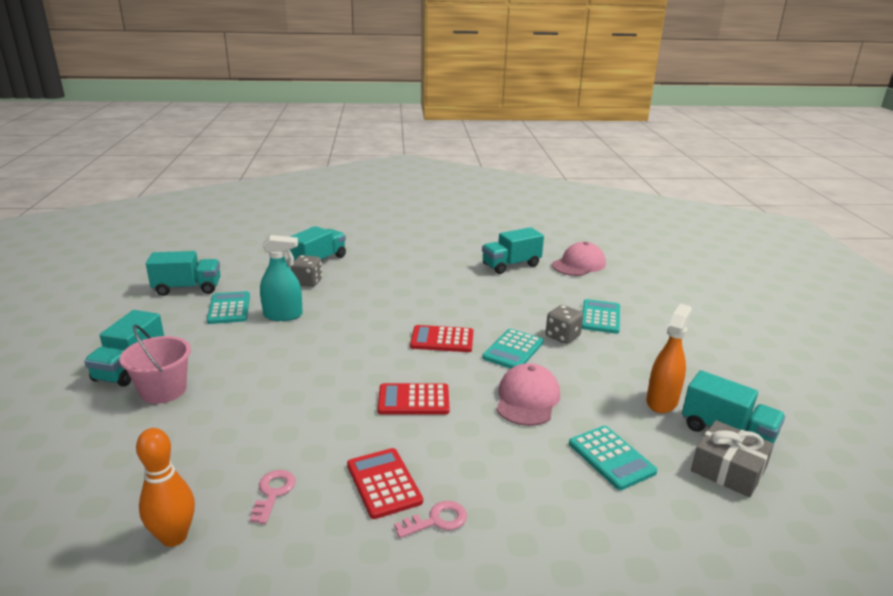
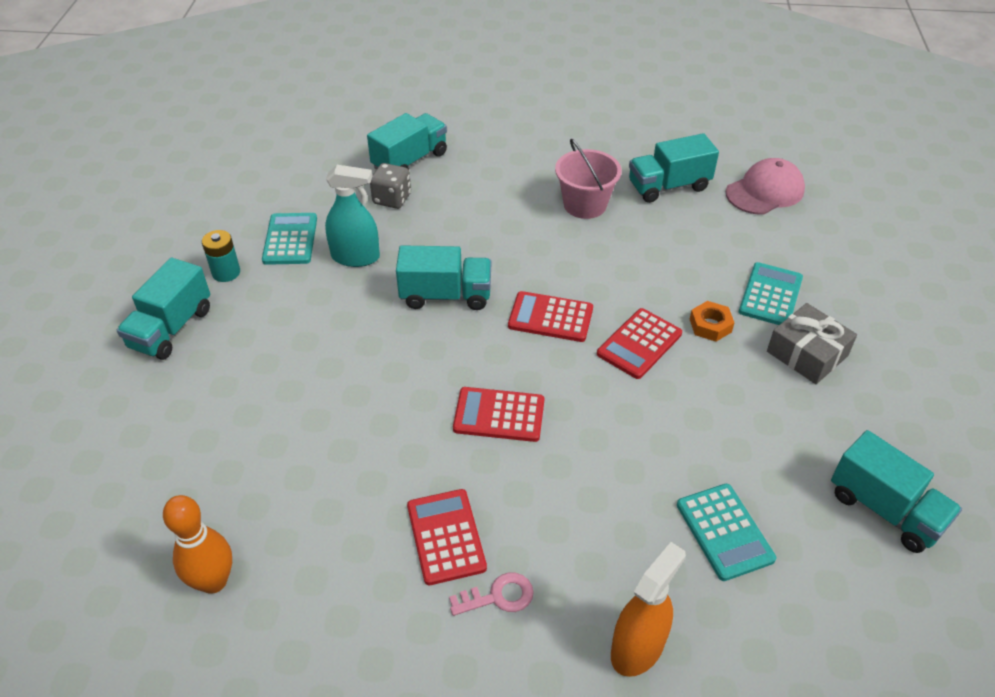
camera: 10 degrees right, 20 degrees up
(163, 390) = (208, 369): pink bucket -> pink bucket (585, 205)
(177, 330) = (226, 272): none -> turquoise battery
(187, 288) = (241, 199): turquoise truck -> turquoise truck (446, 295)
(273, 493) = (321, 535): pink key -> none
(513, 350) = (639, 344): turquoise calculator -> red calculator
(527, 399) = (640, 428): pink cap -> none
(562, 336) = (710, 325): grey dice -> orange nut
(662, 401) = (814, 450): orange spray bottle -> orange spray bottle (637, 648)
(728, 469) = (868, 567): grey gift -> grey gift (807, 353)

